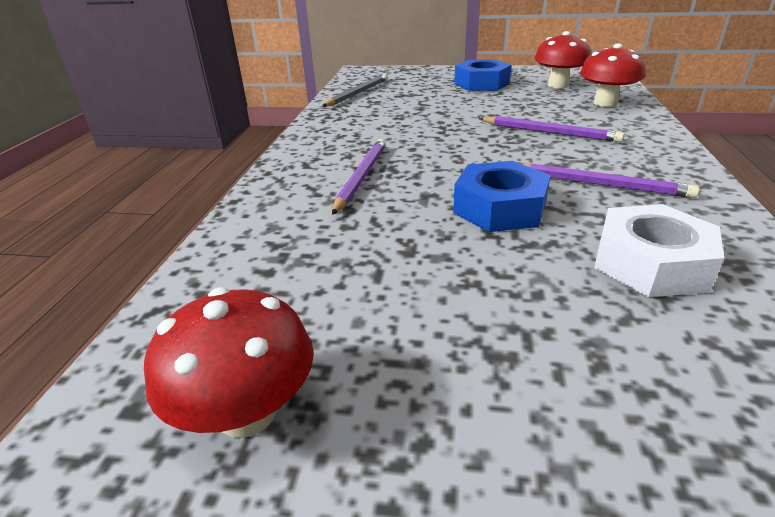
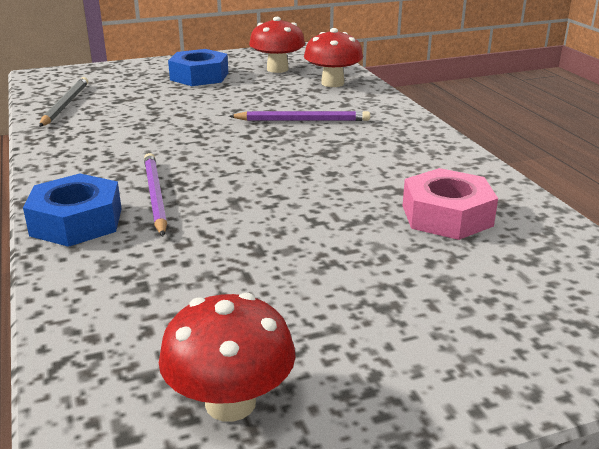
camera: 30 degrees left, 5 degrees down
(500, 208) = (308, 198): blue nut -> blue nut (77, 222)
(600, 184) = (375, 161): purple pencil -> none
(650, 263) = (446, 215): white nut -> pink nut

